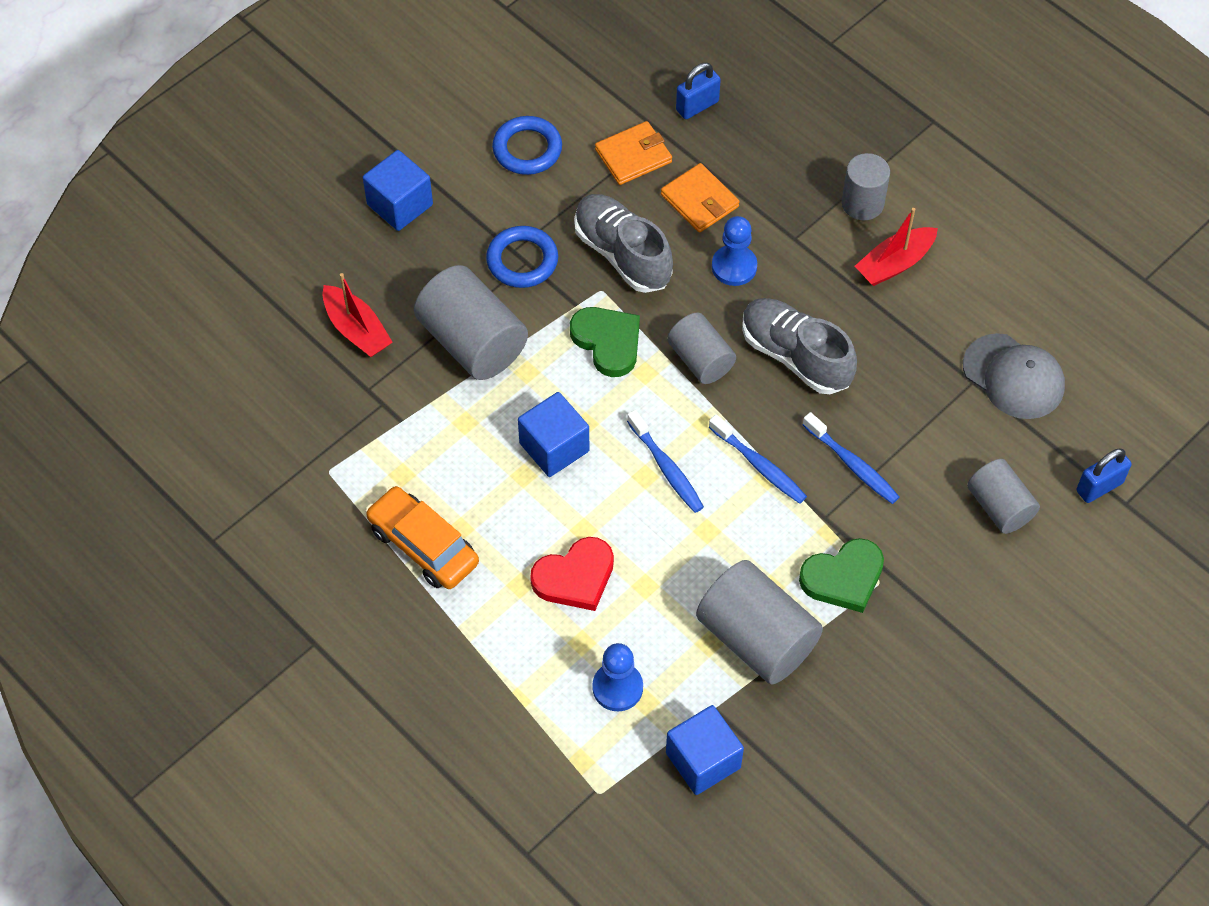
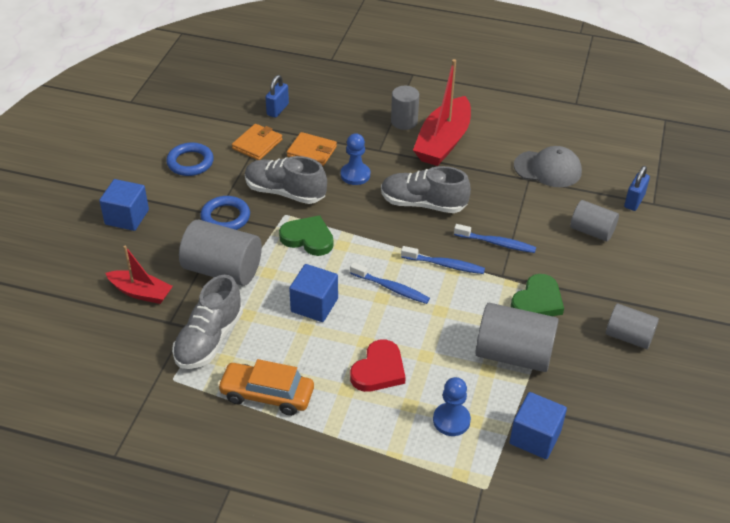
camera: 30 degrees left, 15 degrees down
(400, 436) = (209, 339): none -> grey shoe
(700, 360) = (370, 226): grey cylinder -> grey cylinder (628, 336)
(894, 264) = (443, 142): red boat -> red boat, size x1.70

